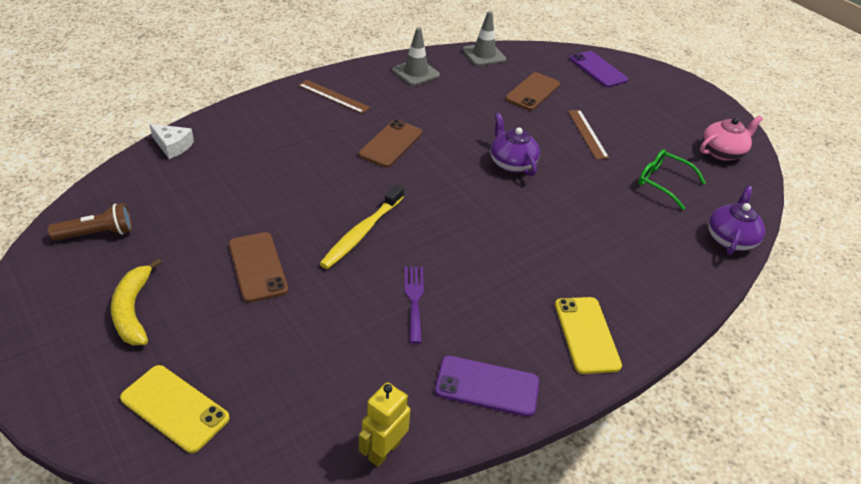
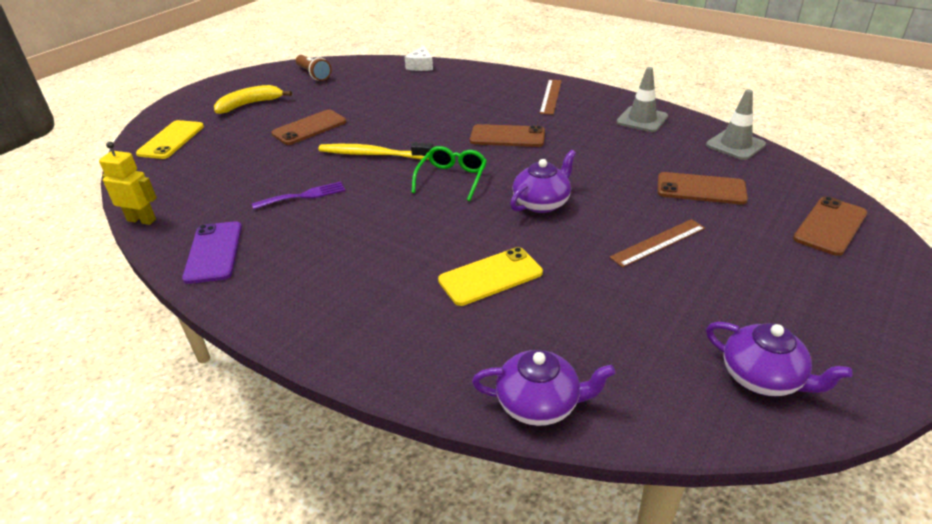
camera: 75 degrees right, 5 degrees down
(586, 334) = (296, 298): yellow phone -> yellow phone (490, 276)
(598, 69) = (830, 226): purple phone -> brown phone
(663, 183) = (614, 321): green glasses -> green glasses (452, 178)
(722, 152) = (763, 378): pink teapot -> purple teapot

